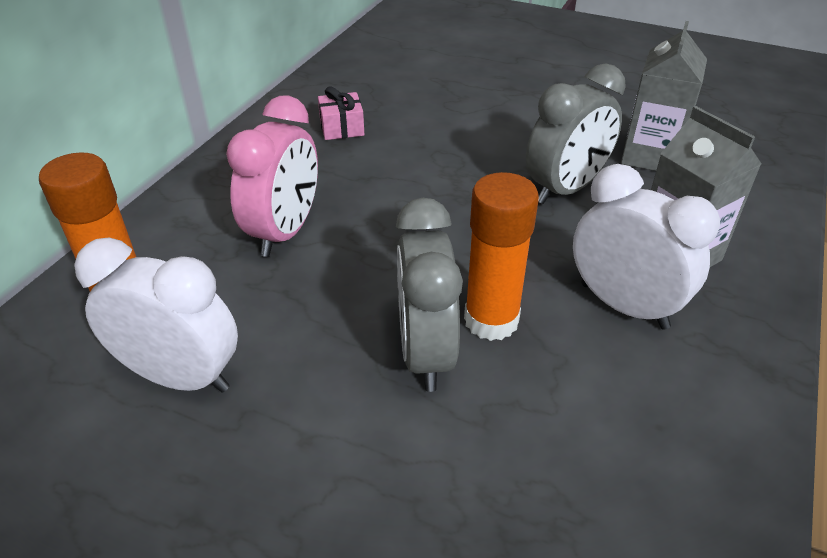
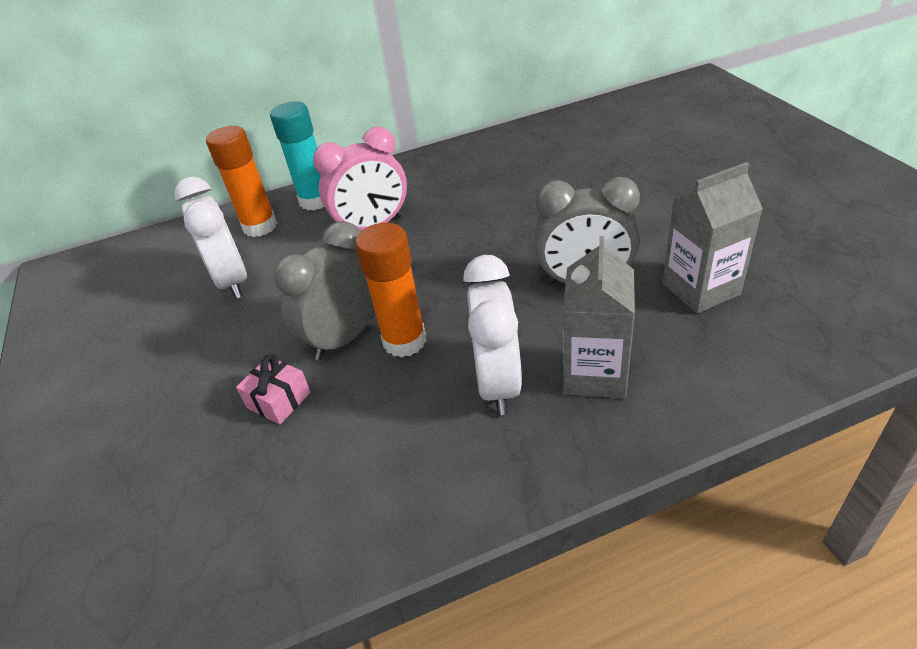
camera: 50 degrees right, 0 degrees up
(163, 236) = (316, 201): none -> turquoise glue stick
(342, 128) = (495, 170): pink gift -> pink gift (279, 400)

